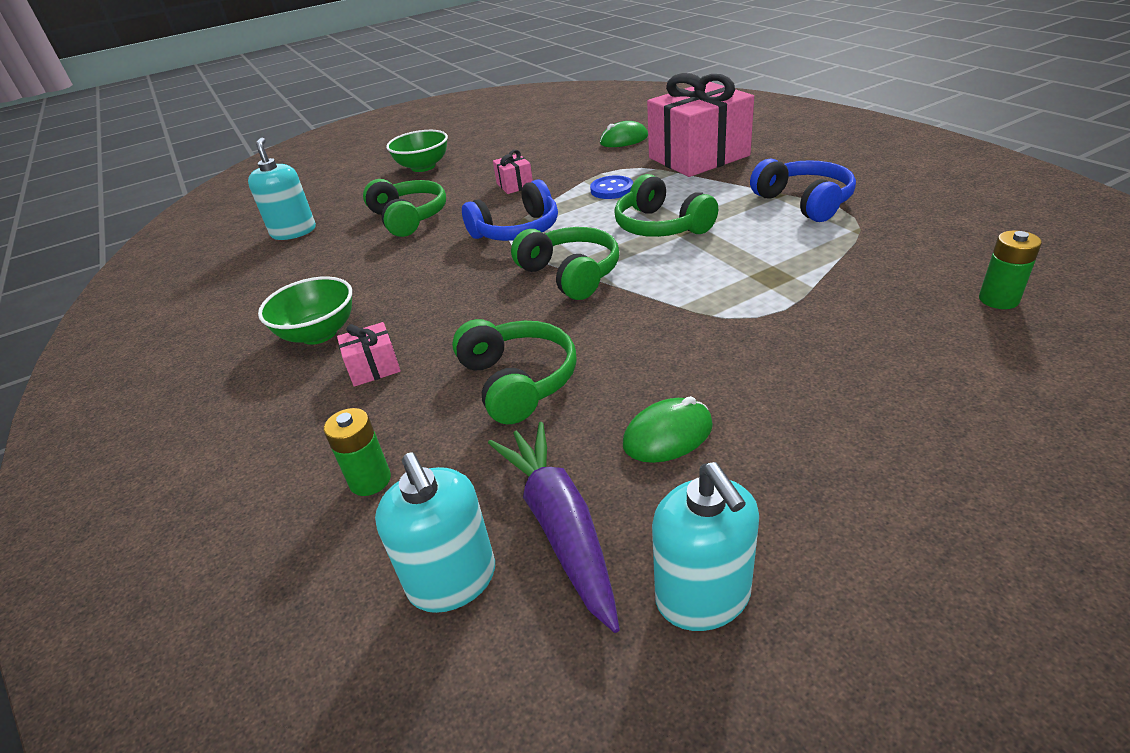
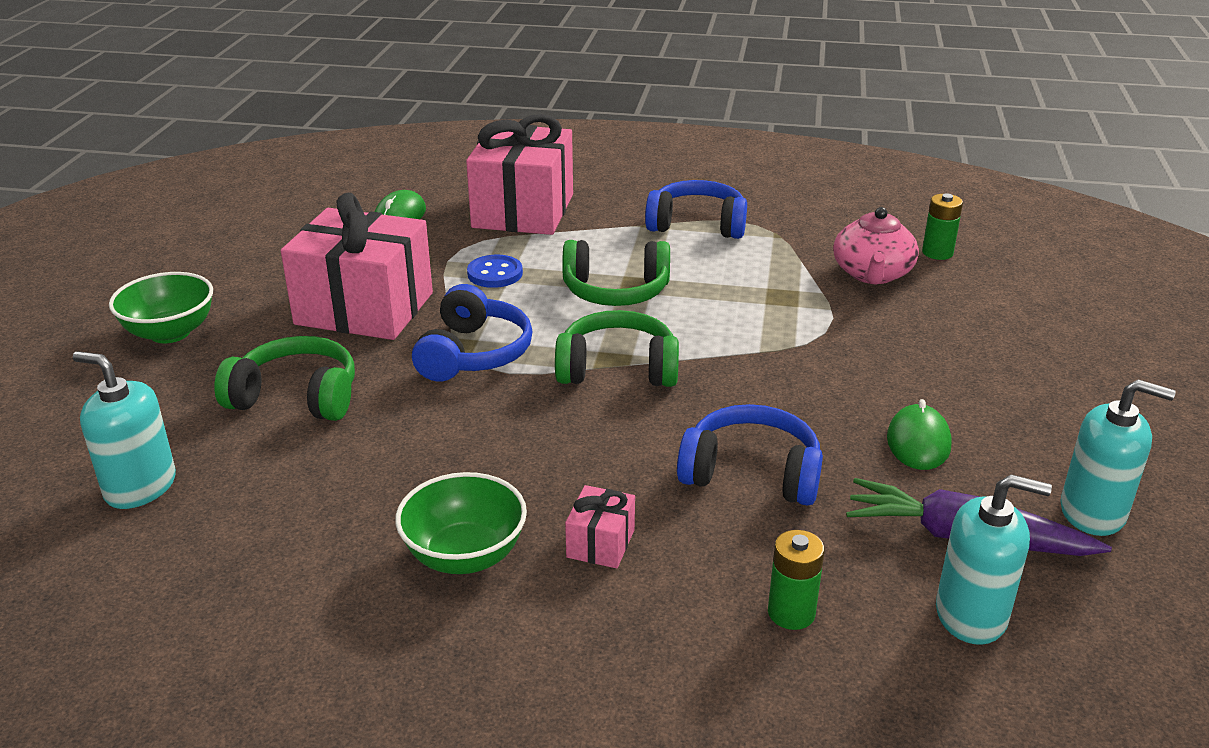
camera: 55 degrees left, 5 degrees down
(515, 185) = (364, 308): pink gift -> pink gift, size x2.39
(518, 381) = (751, 473): green headphones -> blue headphones
(889, 291) = (872, 274): none -> pink teapot

